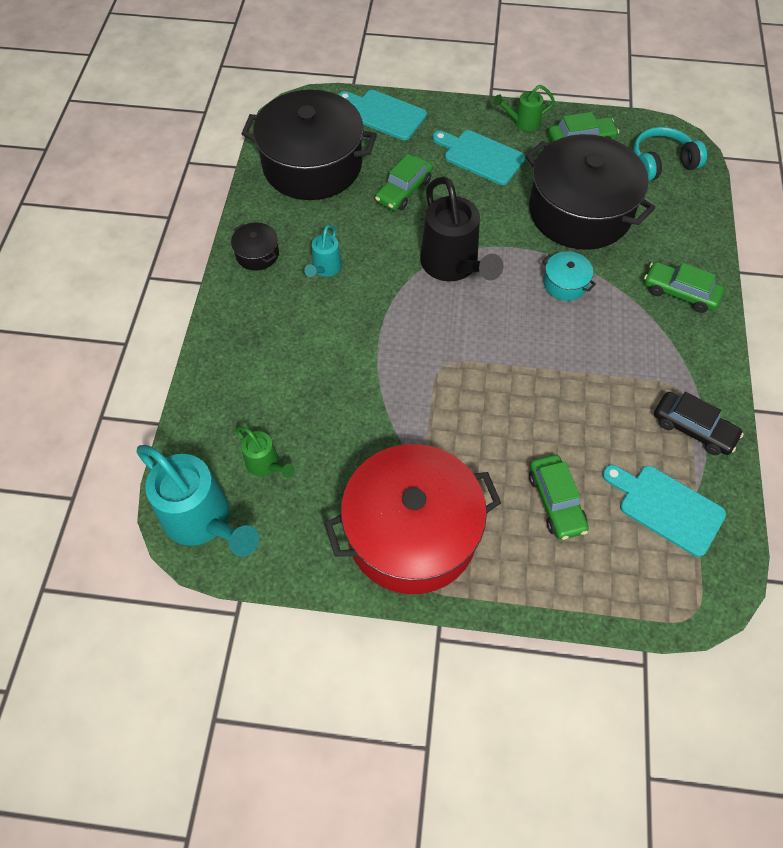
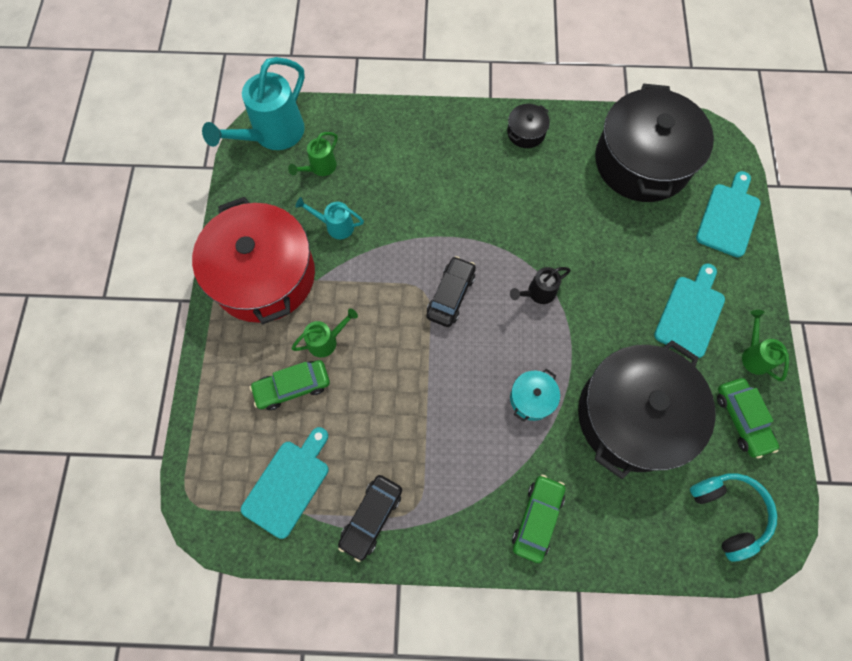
camera: 85 degrees right, 10 degrees up
(325, 269) = (518, 186): turquoise watering can -> turquoise watering can (335, 226)
(404, 190) = (626, 243): green car -> none
(451, 341) = (450, 295): none -> black car
(453, 266) = (538, 293): black watering can -> black watering can, size x0.51
(500, 464) = (326, 341): none -> green watering can

